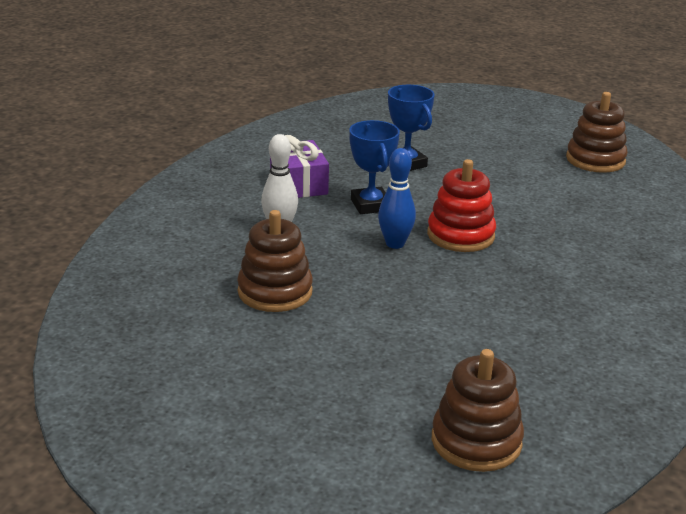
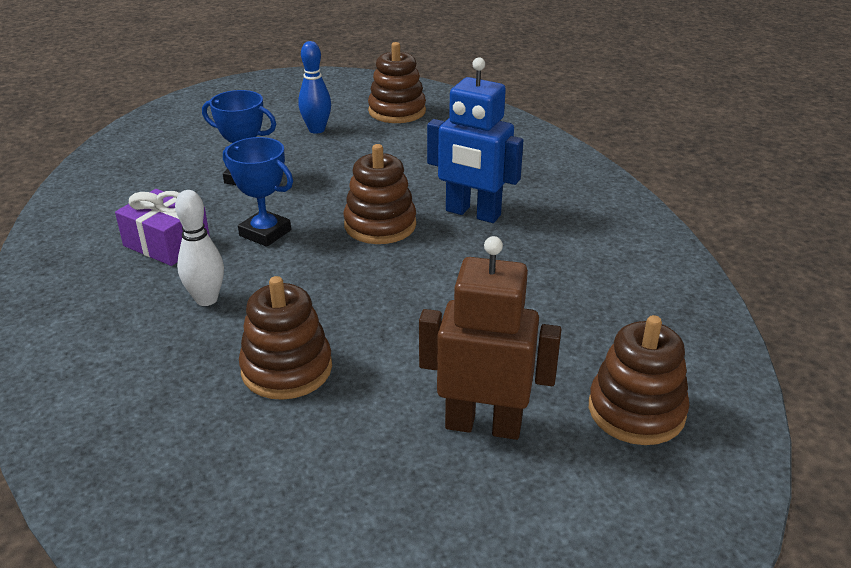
camera: 40 degrees left, 5 degrees up
(354, 388) = (483, 425): none -> brown robot
(395, 244) = (335, 260): blue bowling pin -> blue bowling pin (316, 130)
(460, 235) = (380, 225): red stacking toy -> brown stacking toy
(547, 259) = (472, 213): none -> blue robot

